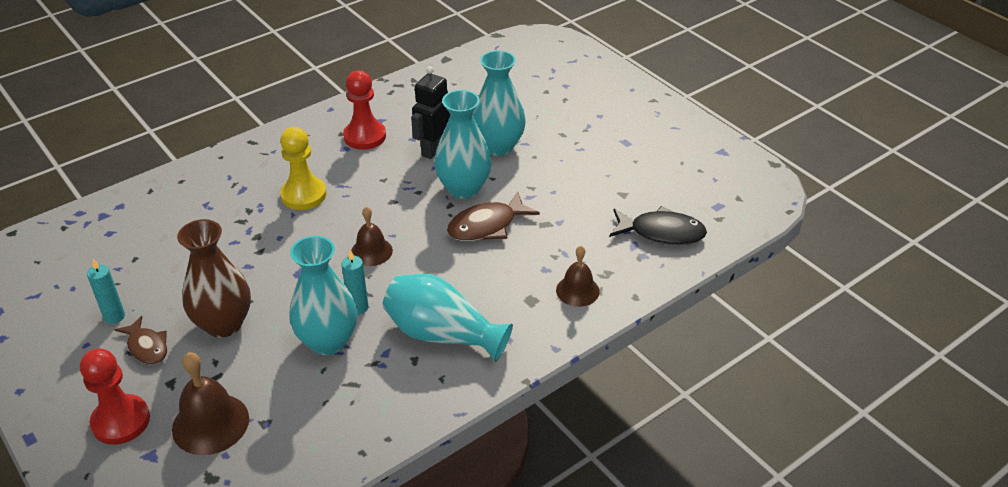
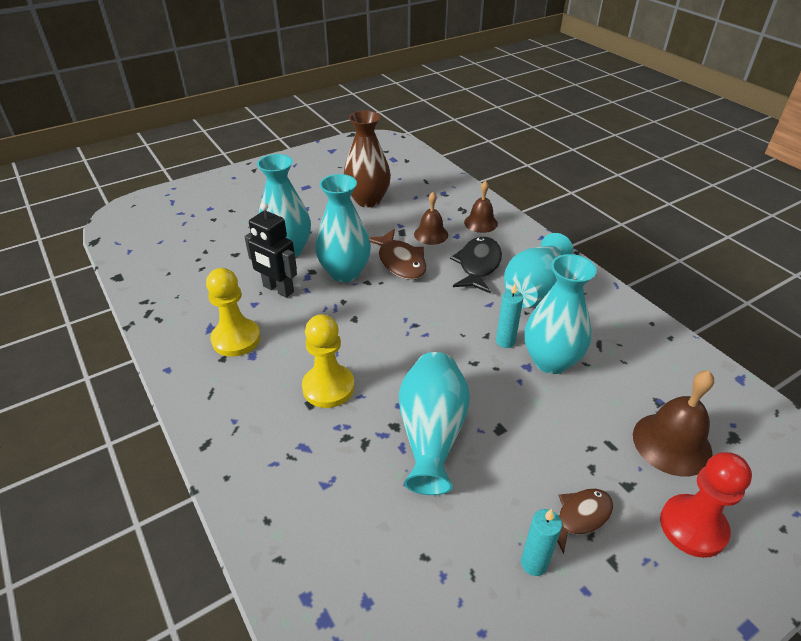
camera: 85 degrees left, 0 degrees up
(224, 324) = (536, 445): brown vase -> brown vase (368, 200)
(245, 258) = (431, 434): none -> turquoise vase
(365, 136) = (236, 339): red pawn -> yellow pawn
(371, 251) = (428, 333): brown bell -> brown bell (431, 234)
(661, 233) = (419, 183): black fish -> black fish (478, 265)

